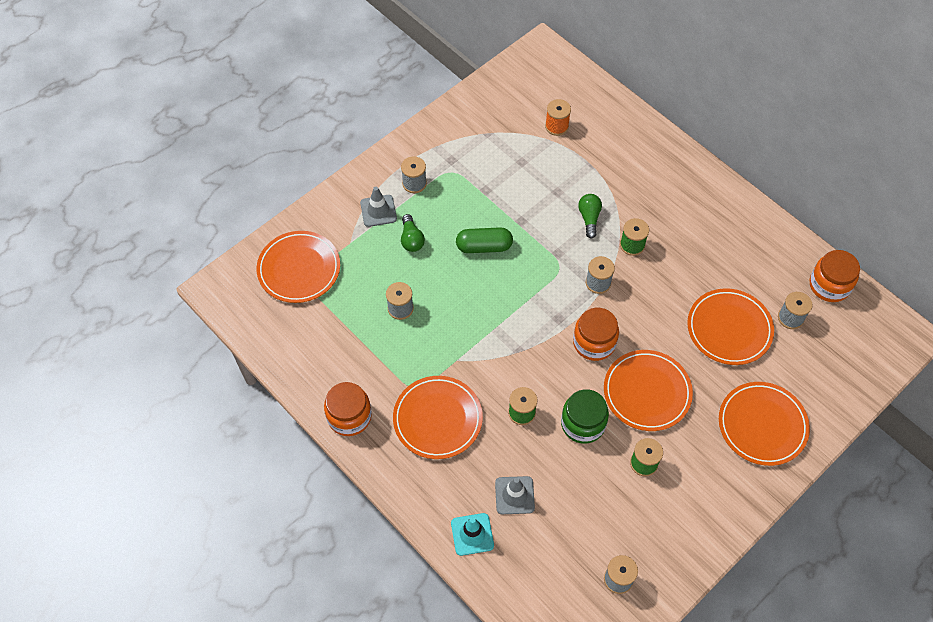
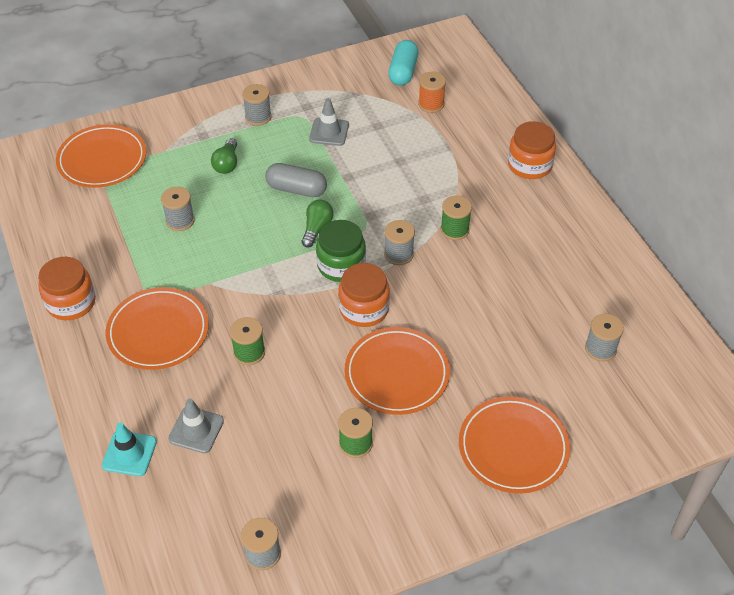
camera: 20 degrees right, 10 degrees down
(378, 211) = (209, 131): grey traffic cone -> grey traffic cone (329, 132)
(484, 246) = (296, 189): green capsule -> grey capsule
(517, 99) = (403, 72): none -> turquoise capsule
(583, 424) = (309, 383): green jar -> green jar (341, 265)
(589, 218) = (421, 193): green light bulb -> green light bulb (317, 228)
(729, 329) = (523, 339): orange plate -> none
(829, 285) = (662, 329): orange jar -> orange jar (529, 165)

